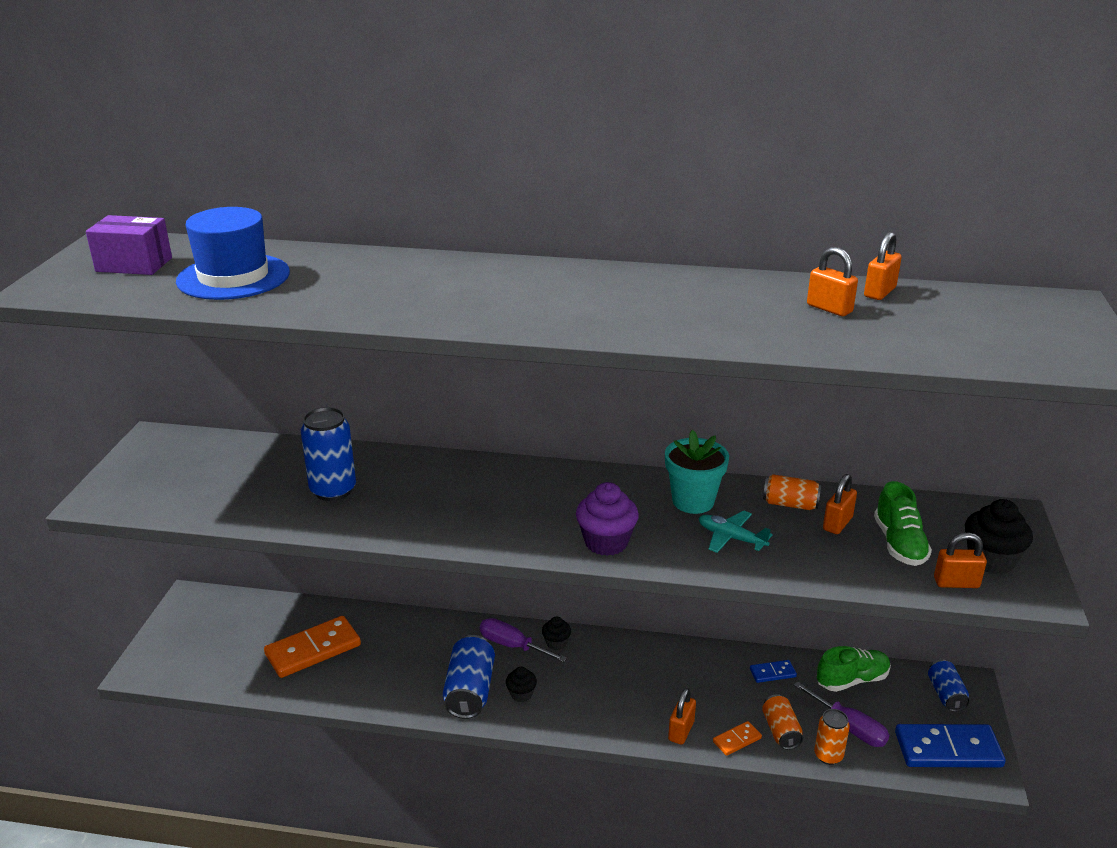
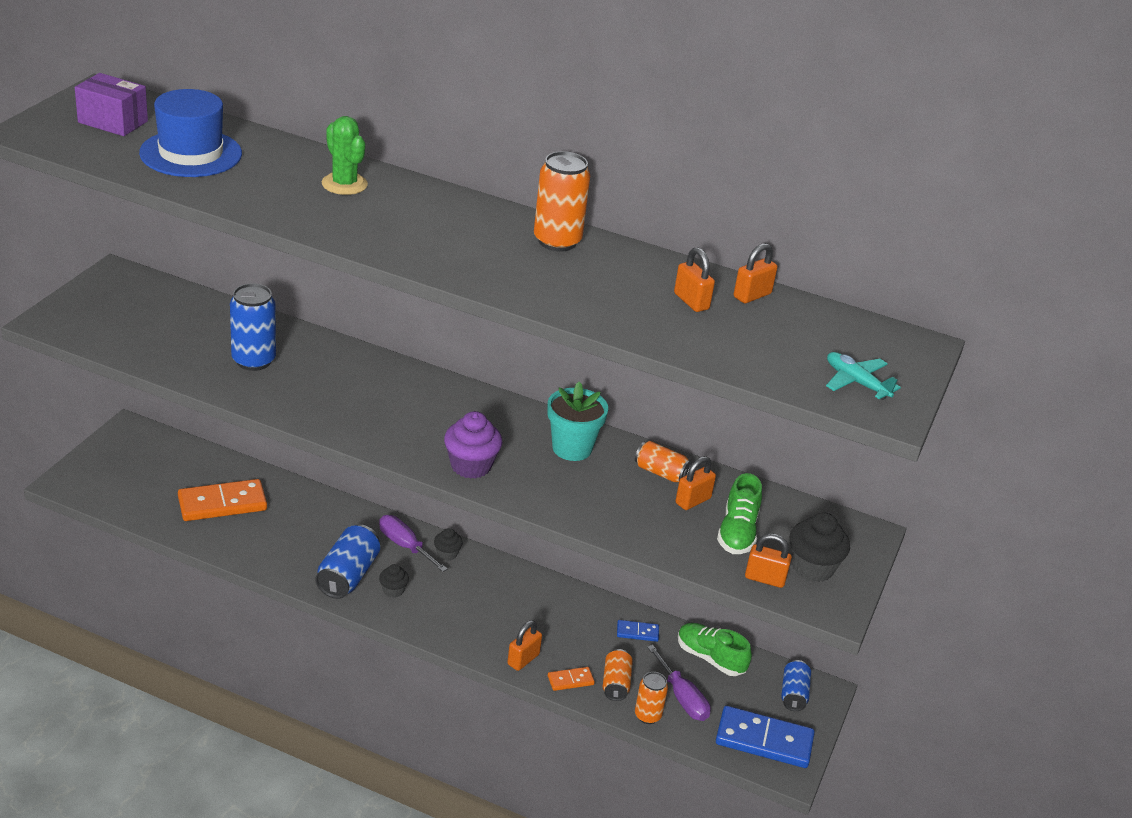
camera: 10 degrees right, 5 degrees up
(411, 274) = (344, 184): none -> green cactus
(658, 283) = (557, 241): none -> orange can
(731, 538) = (586, 489): turquoise plane -> turquoise plane (856, 382)
(852, 680) = (710, 658): green shoe -> green shoe turned 135 degrees counterclockwise

